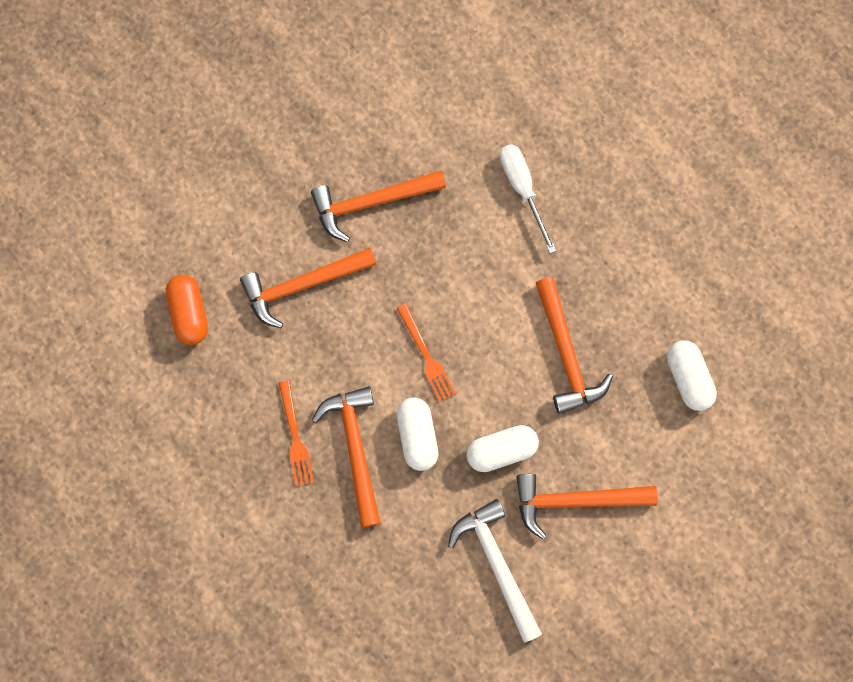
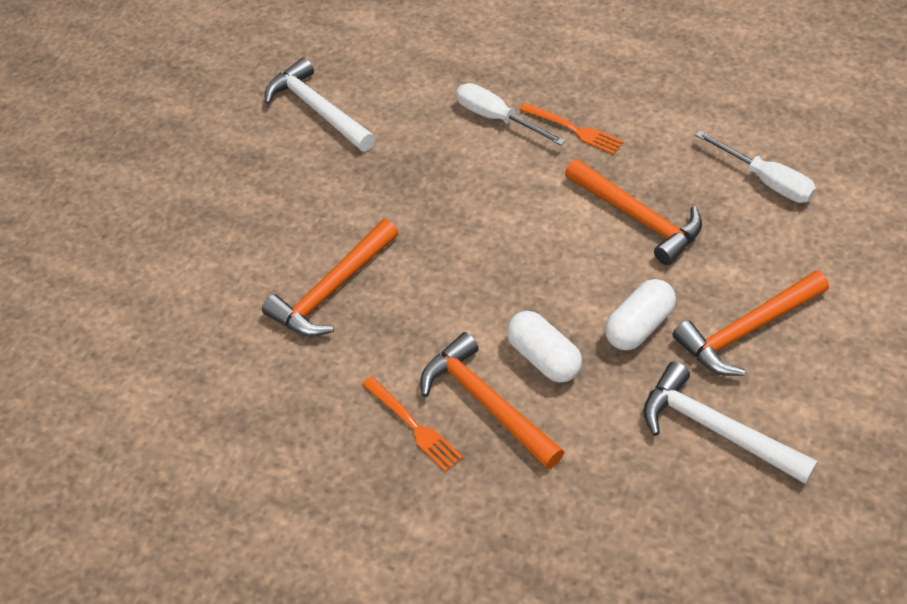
camera: 25 degrees left, 25 degrees down
(190, 313) = (223, 372): orange capsule -> none
(371, 203) = (358, 193): orange hammer -> none
(387, 94) = (318, 109): none -> white hammer
(426, 356) = (502, 286): orange fork -> orange fork (574, 129)
(688, 378) = (766, 181): white capsule -> white screwdriver

